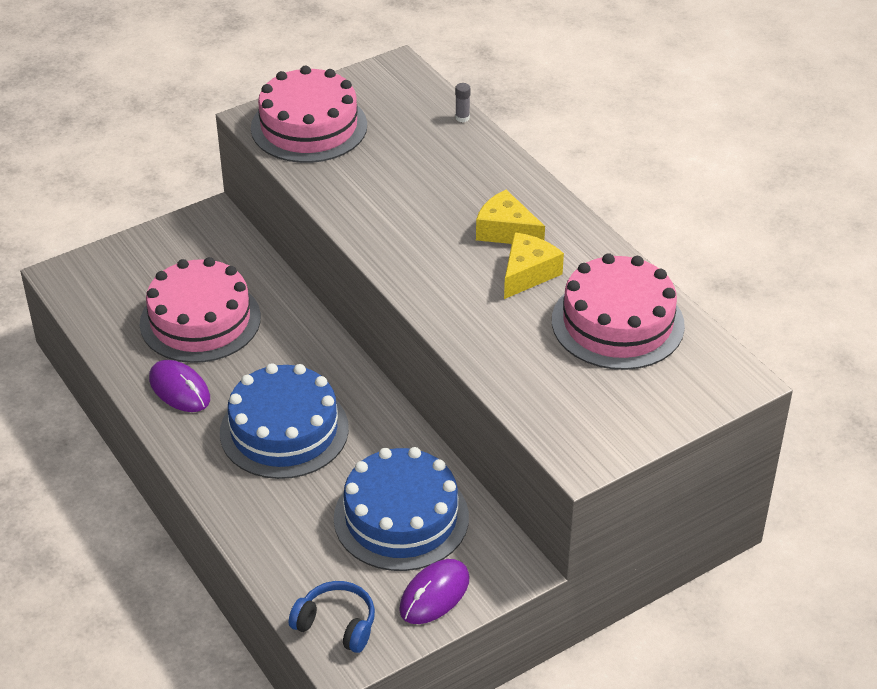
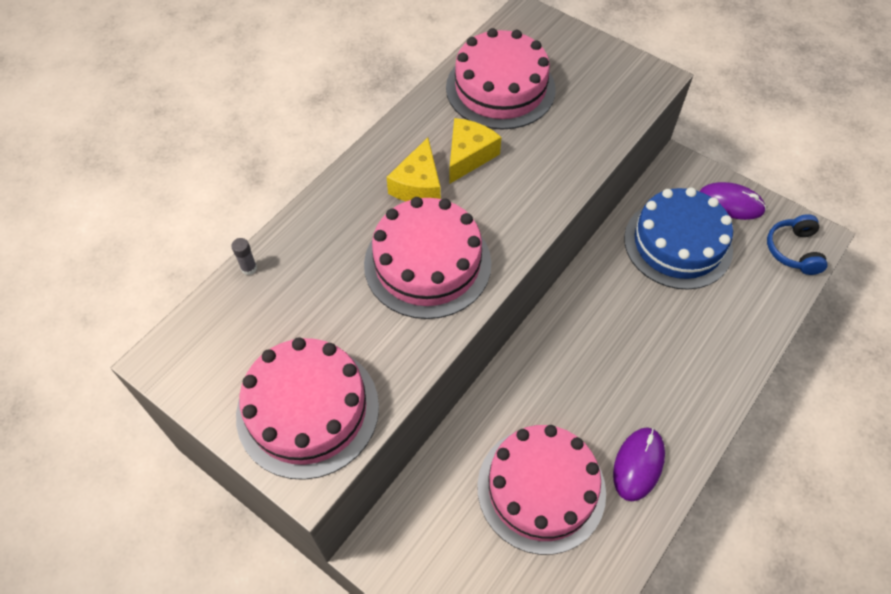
camera: 110 degrees left, 15 degrees up
(284, 430) = (639, 356): blue cake -> none
(410, 216) = (427, 263): none -> pink cake
(528, 274) = (469, 156): yellow cheese -> yellow cheese turned 105 degrees clockwise

